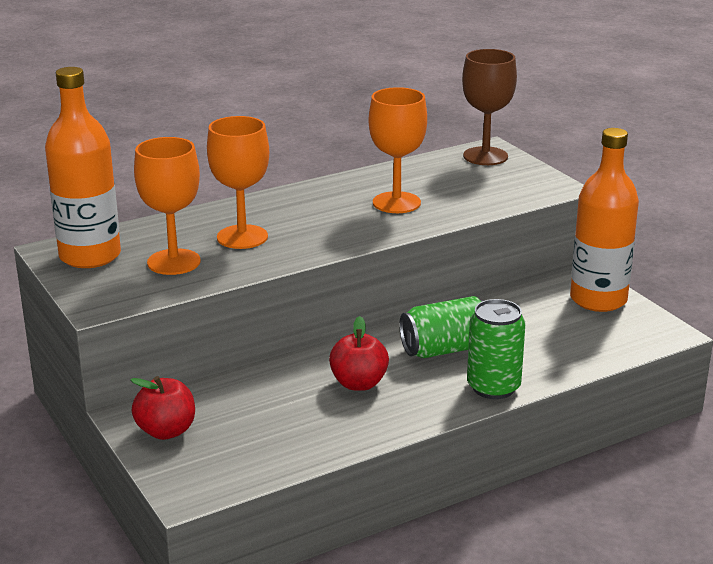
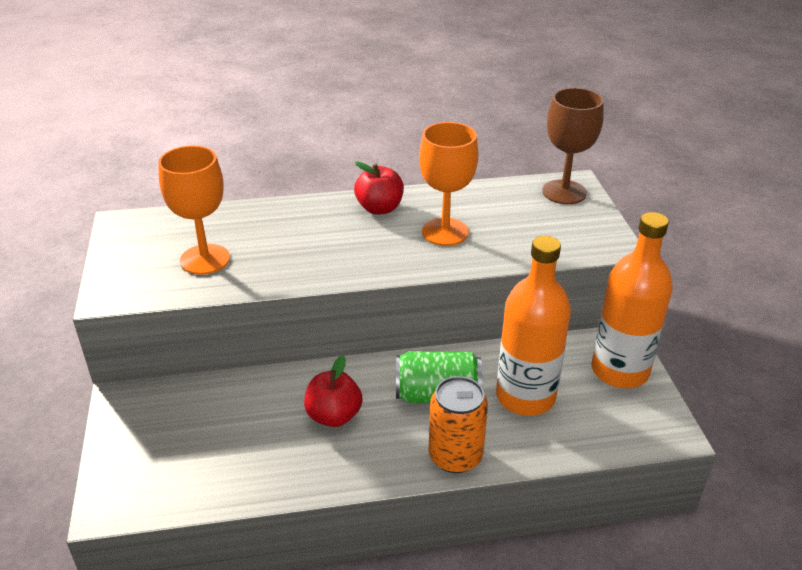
camera: 20 degrees right, 10 degrees up
(90, 256) = (144, 236): orange bottle -> orange bottle (525, 397)
(166, 431) = (138, 425): red apple -> red apple (379, 208)
(242, 237) = (282, 243): orange goblet -> none
(493, 387) = (455, 456): green can -> orange can

